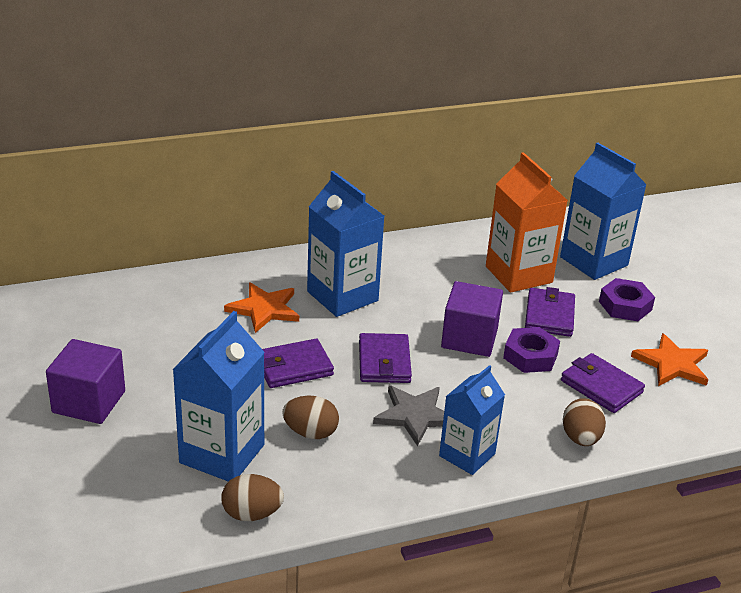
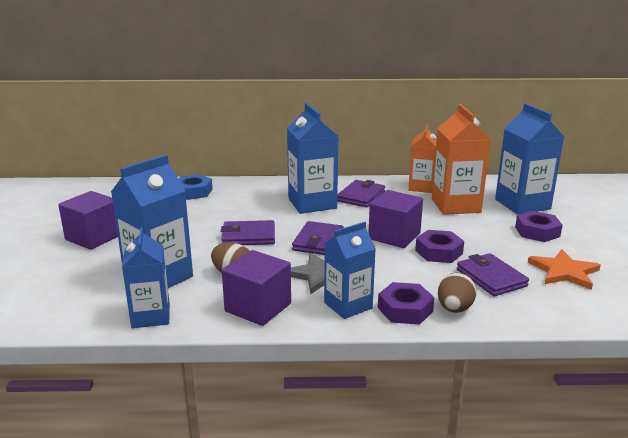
camera: 20 degrees right, 10 degrees down
(171, 297) = (193, 192): none -> blue nut
(252, 514) = (151, 316): brown egg -> blue carton
(264, 309) = (251, 204): orange star -> none
(369, 477) = (258, 307): none -> purple cube
(465, 246) = (421, 187): none -> orange carton
(530, 449) = (405, 309): none -> purple nut
(549, 315) = (468, 230): purple wallet -> purple wallet (361, 196)

